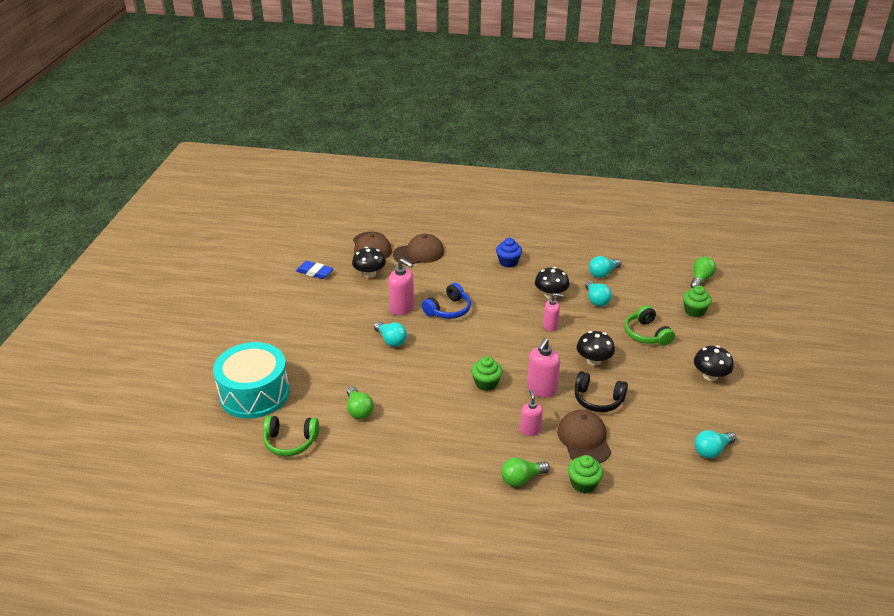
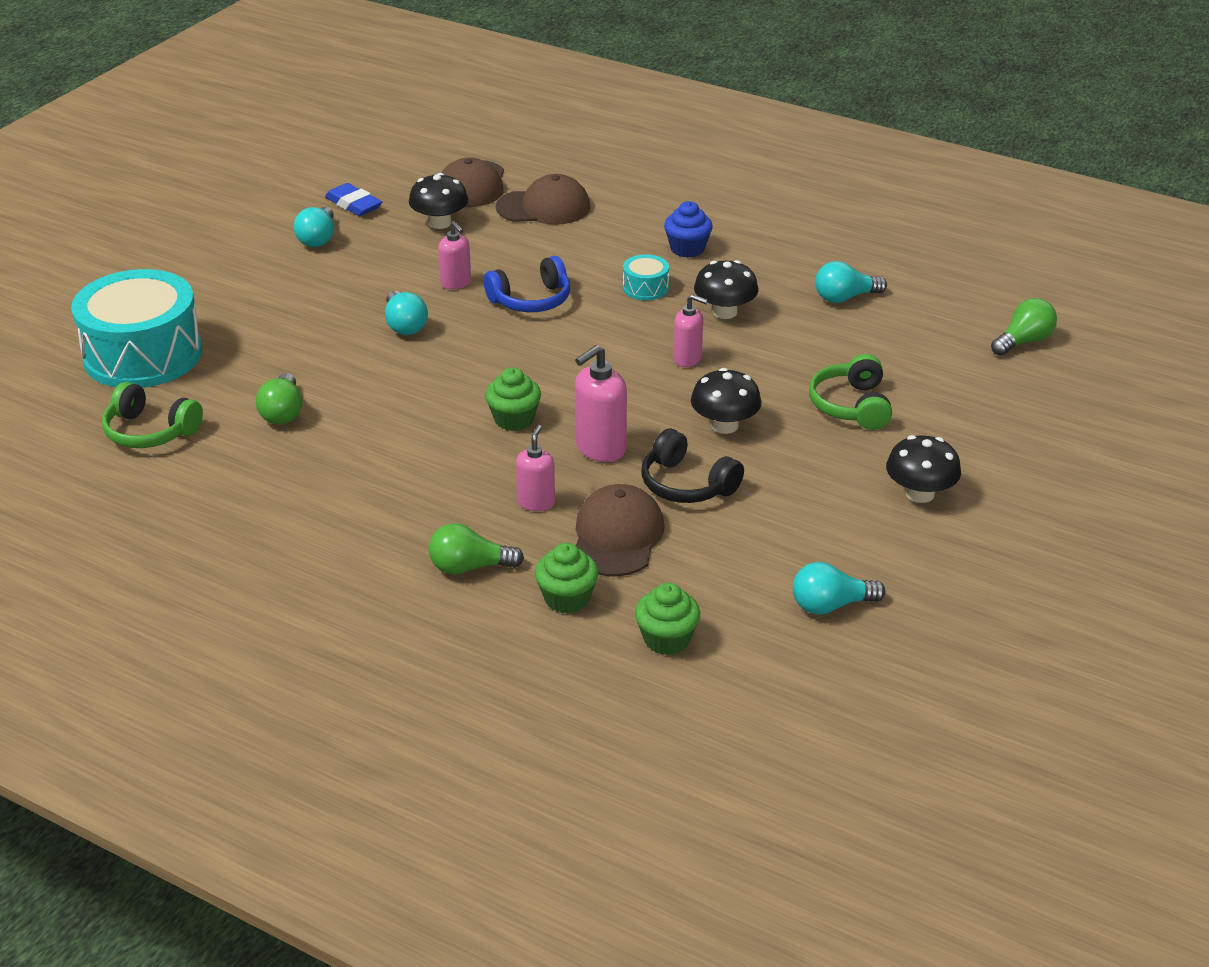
camera: 20 degrees right, 0 degrees up
(402, 308) = (456, 283): pink soap dispenser -> pink soap dispenser, size x0.65
(502, 289) = (645, 288): none -> turquoise drum
(596, 300) = (800, 336): turquoise light bulb -> turquoise light bulb (318, 239)
(694, 311) = (971, 388): green cupcake -> green cupcake (666, 639)

